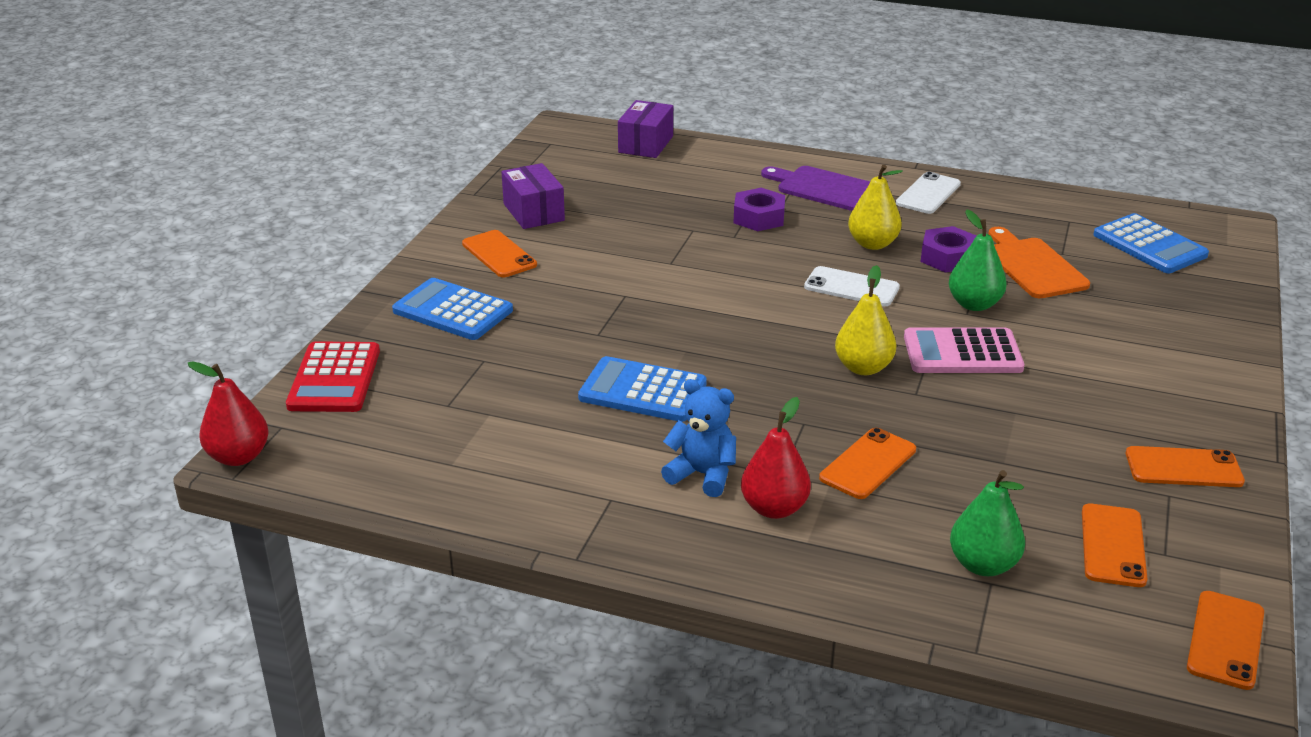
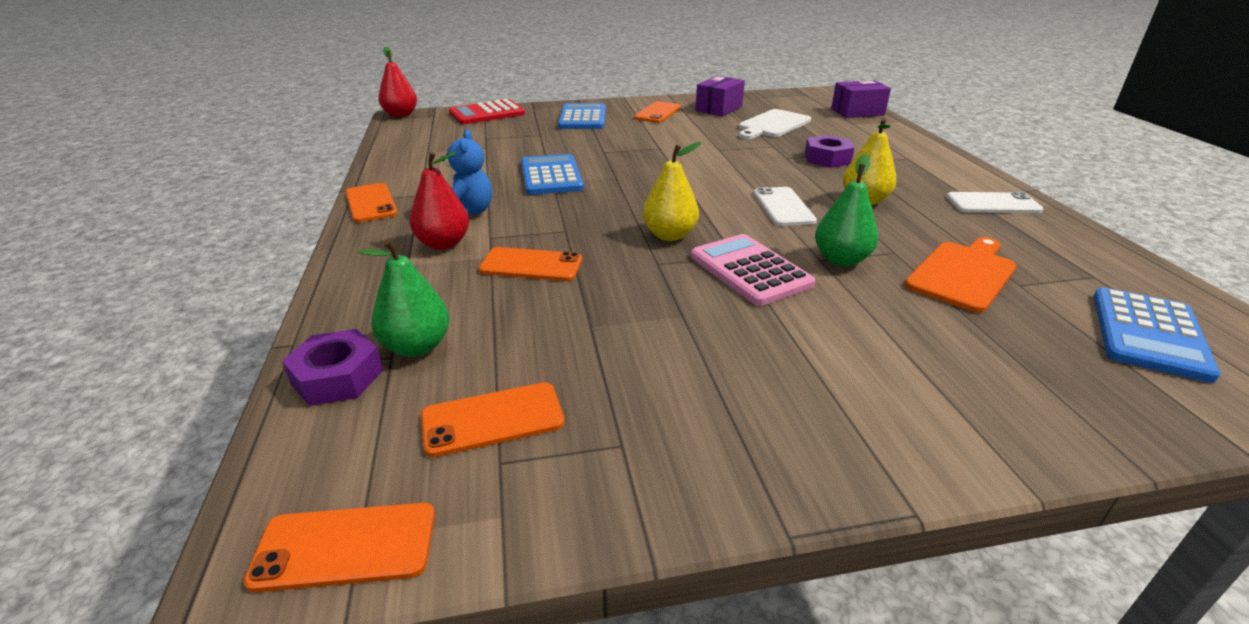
camera: 60 degrees right, 0 degrees up
(629, 204) = (772, 125): none -> white cutting board
(825, 188) = (915, 168): purple cutting board -> none
(948, 258) = (900, 233): purple nut -> purple nut (337, 377)
(1183, 468) = (688, 446): orange phone -> orange phone (371, 203)

